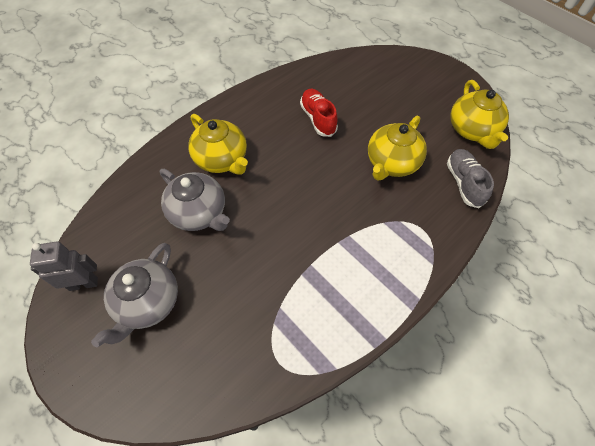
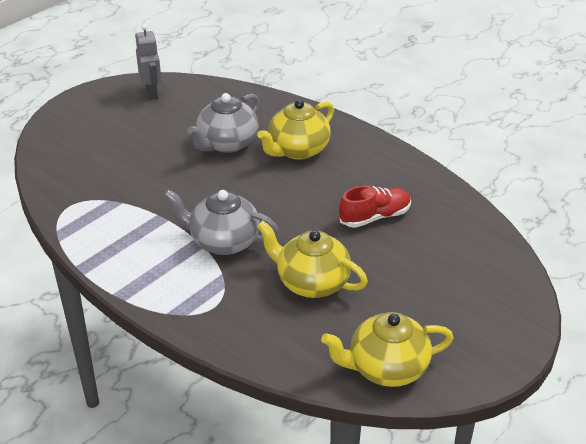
camera: 85 degrees right, 20 degrees down
(148, 303) = (132, 128): grey teapot -> grey teapot (223, 241)
(464, 183) = (288, 350): grey shoe -> none

